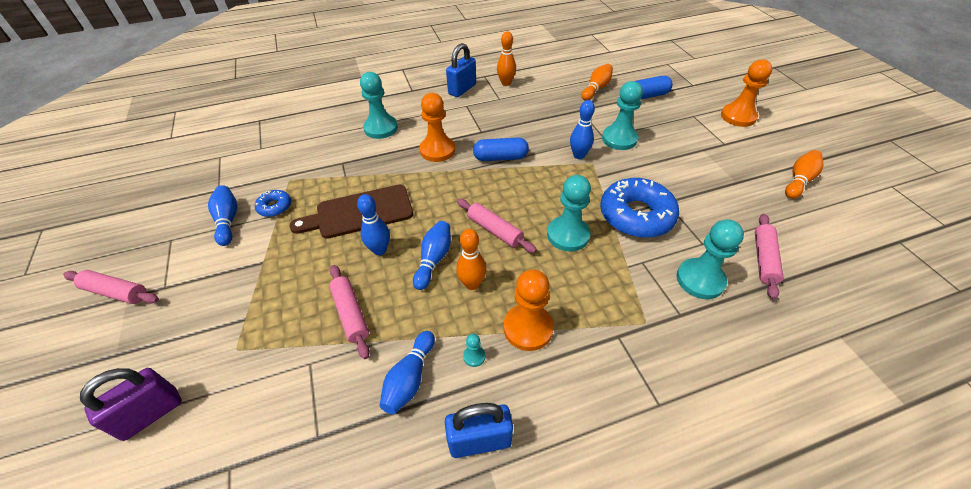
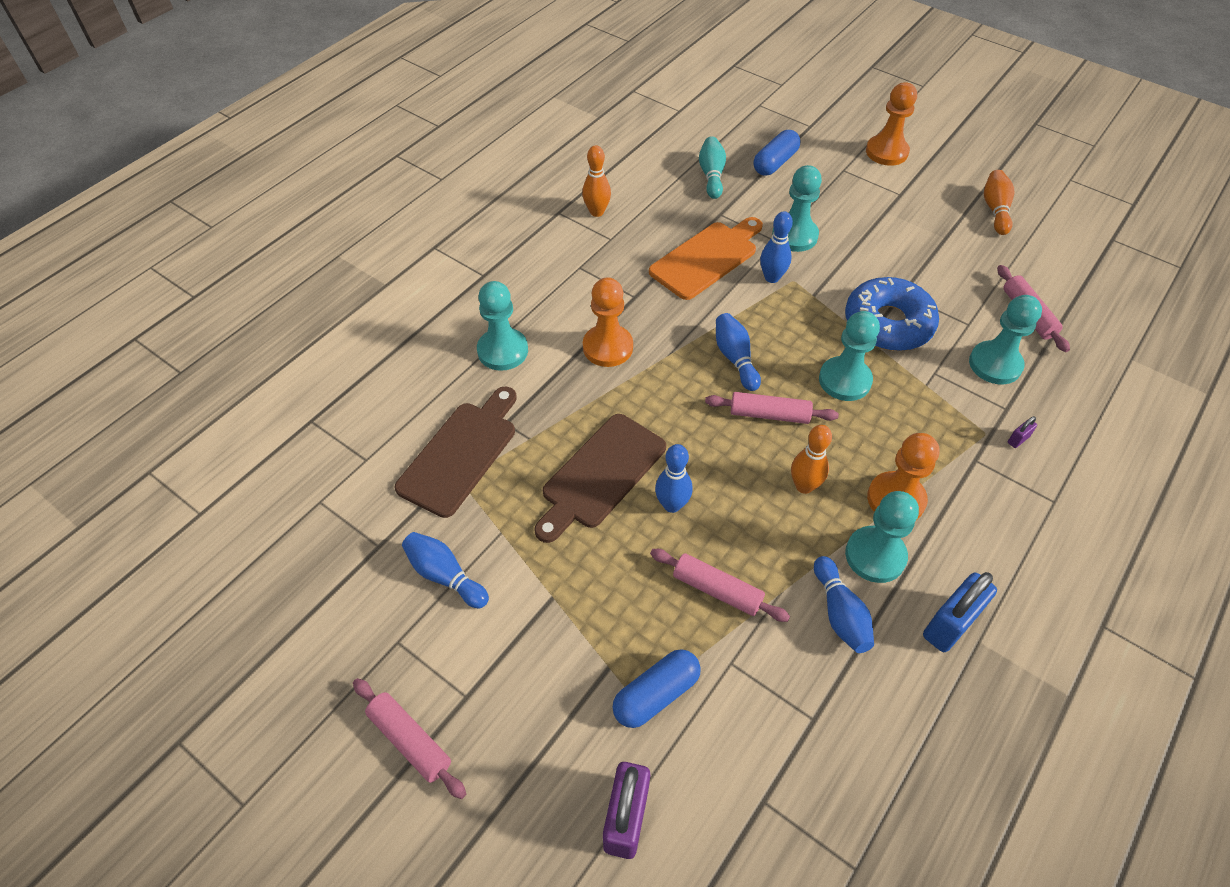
camera: 35 degrees left, 5 degrees up
(116, 292) = (410, 740): pink rolling pin -> pink rolling pin turned 60 degrees clockwise
(275, 207) = (486, 525): blue donut -> none
(304, 166) = (460, 453): none -> brown cutting board
(434, 259) = (740, 482): blue bowling pin -> blue bowling pin (735, 358)
(462, 89) = (550, 245): blue padlock -> none
(474, 356) = (875, 556): turquoise pawn -> turquoise pawn, size x2.33
(500, 158) = (690, 321): blue capsule -> blue capsule (656, 694)
(547, 129) = (706, 258): none -> orange cutting board
(596, 89) = (711, 175): orange bowling pin -> turquoise bowling pin
(670, 341) = (1018, 440): none -> purple padlock

